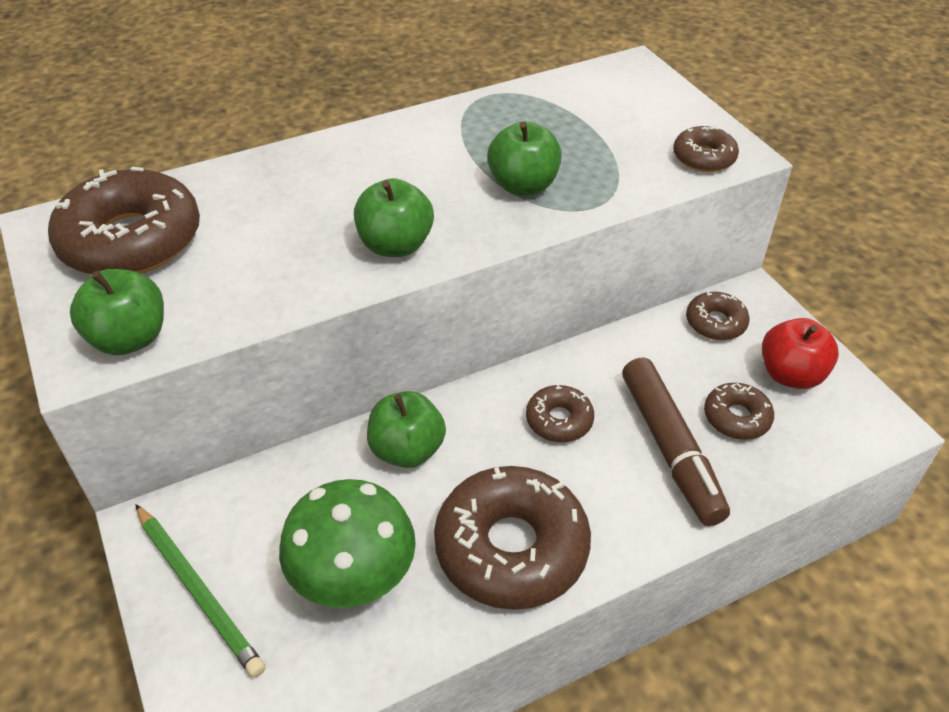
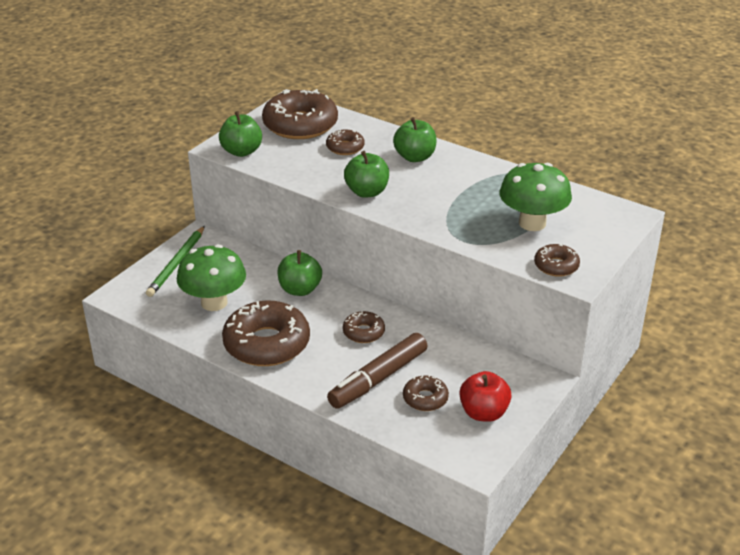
camera: 60 degrees right, 10 degrees down
(523, 185) = (457, 213): green apple -> green apple (415, 157)
(597, 137) = (532, 223): none -> green mushroom
(715, 323) = (500, 369): brown donut -> brown donut (345, 147)

